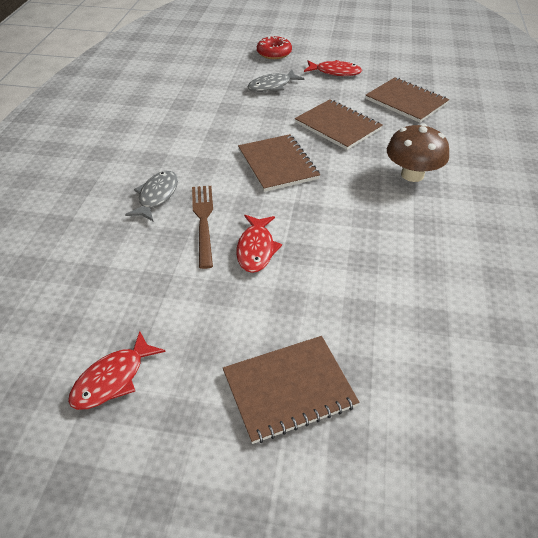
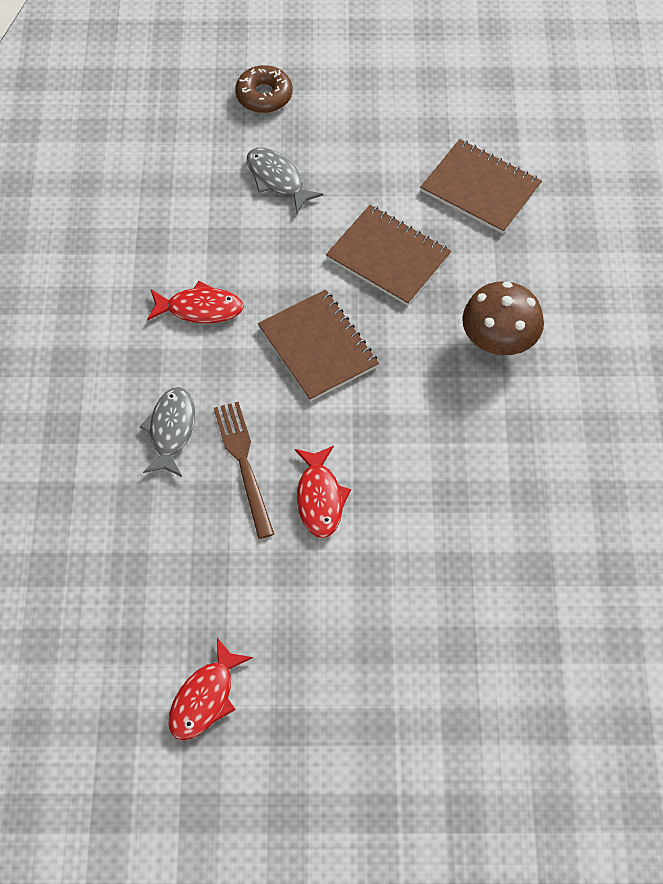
camera: 10 degrees left, 15 degrees up
(272, 86) = (277, 179): grey fish -> grey fish turned 90 degrees clockwise
(274, 53) = (264, 95): red donut -> brown donut
(289, 389) = (393, 679): brown notebook -> none
(335, 72) = (368, 132): red fish -> red fish (200, 309)

